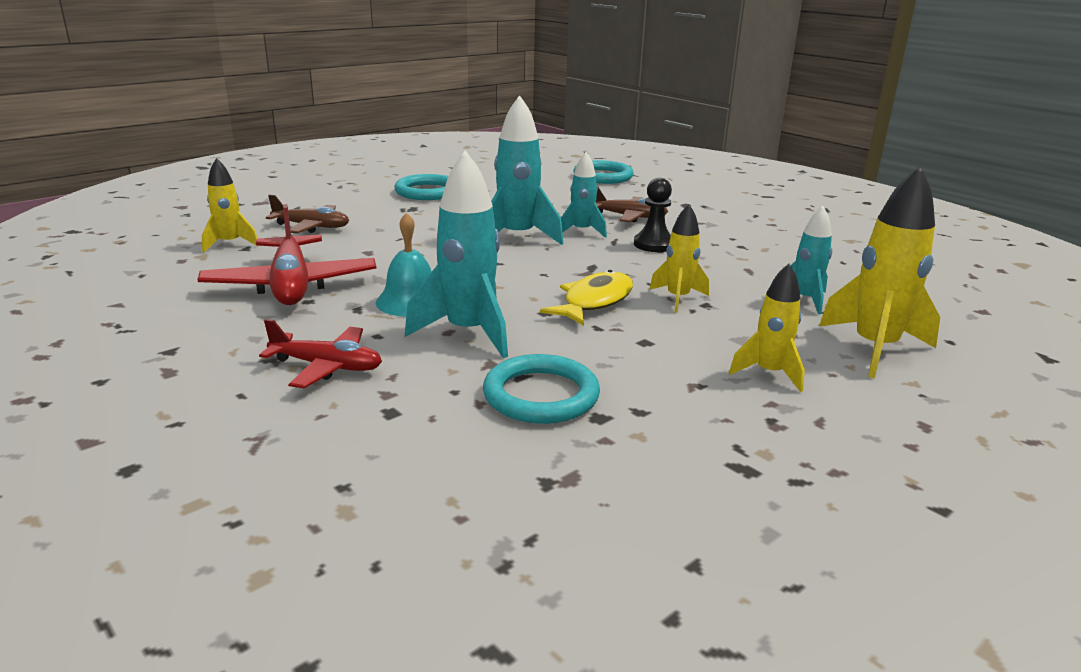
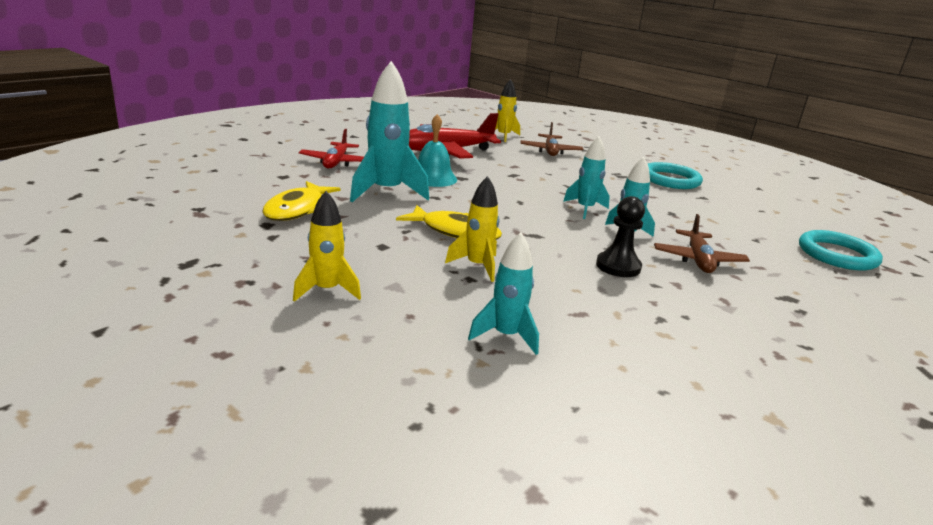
camera: 80 degrees right, 0 degrees up
(517, 237) = (585, 209): turquoise rocket -> turquoise rocket, size x0.60
(541, 395) = (297, 209): turquoise ring -> yellow fish
(874, 349) = (384, 358): yellow rocket -> none

